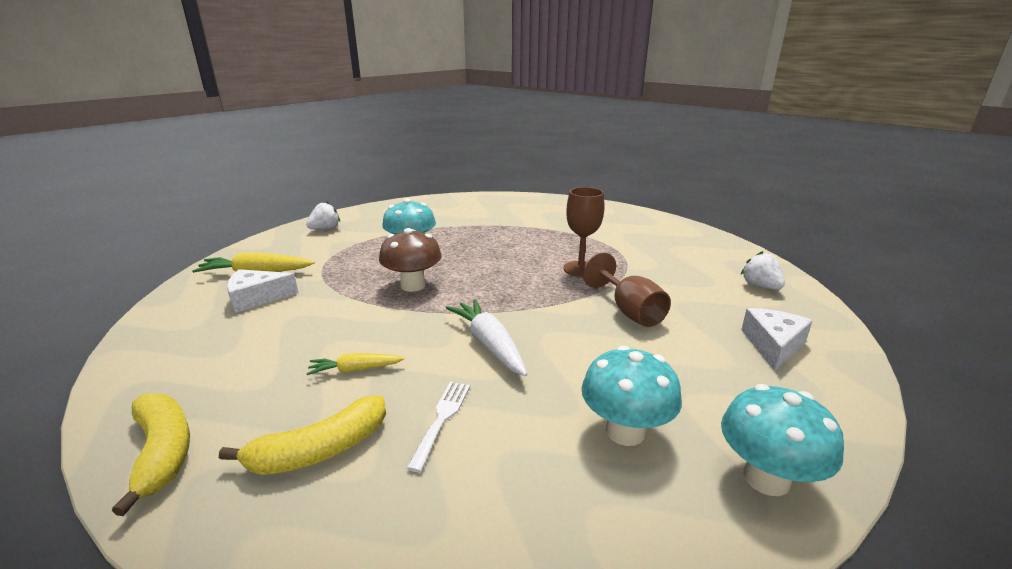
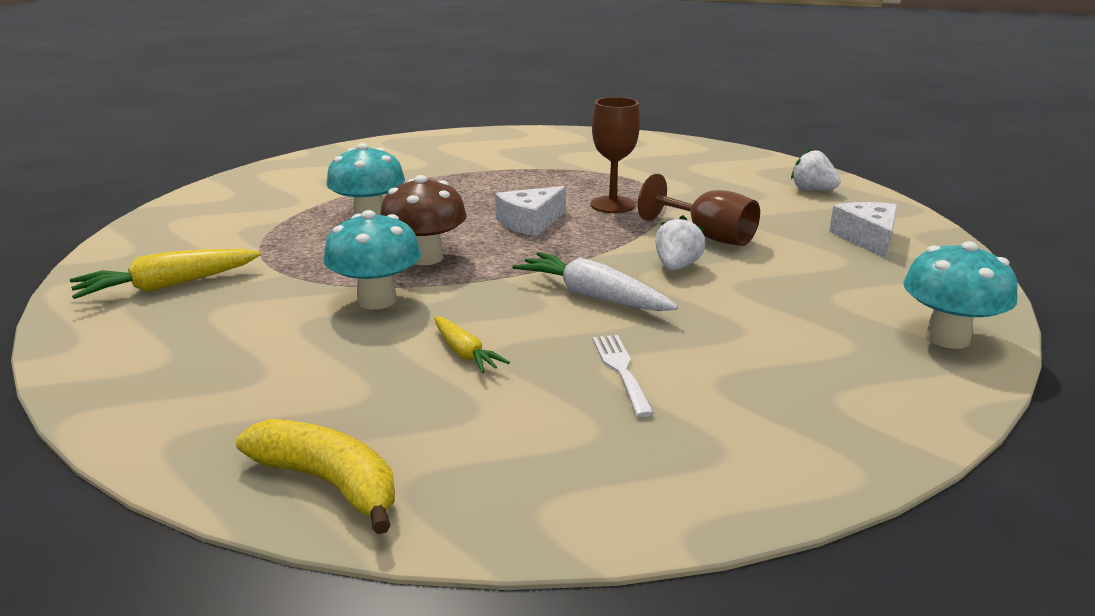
camera: 25 degrees left, 0 degrees up
(257, 298) = (215, 313): white cheese -> white cheese (530, 222)
(320, 450) = (522, 428): yellow banana -> none
(325, 229) = (200, 215): white strawberry -> white strawberry (677, 267)
(355, 370) = (465, 353): yellow carrot -> yellow carrot turned 90 degrees counterclockwise
(625, 431) = (806, 335): turquoise mushroom -> turquoise mushroom (377, 300)

